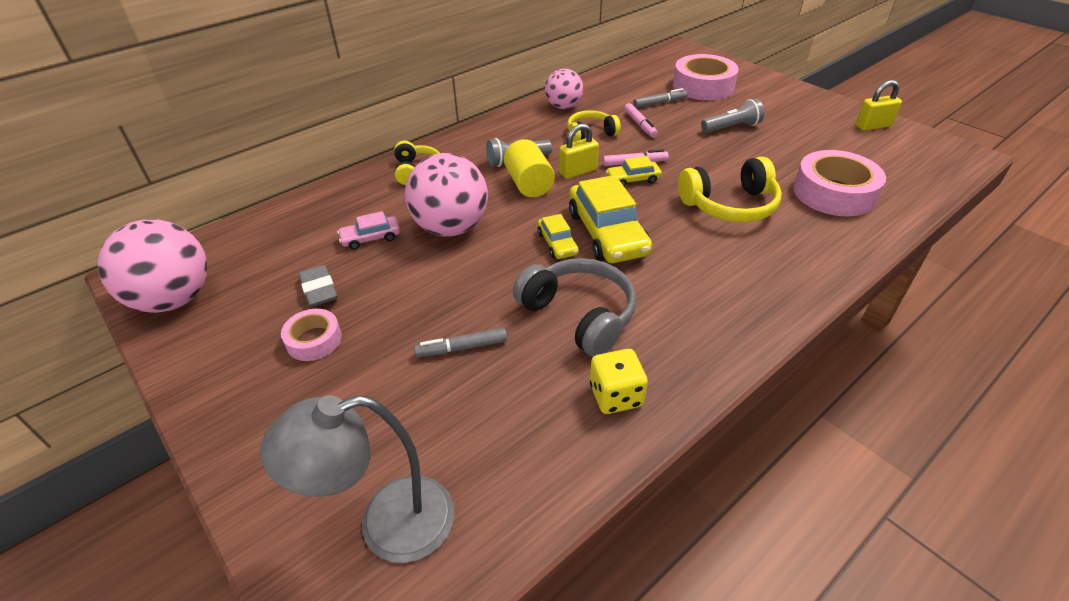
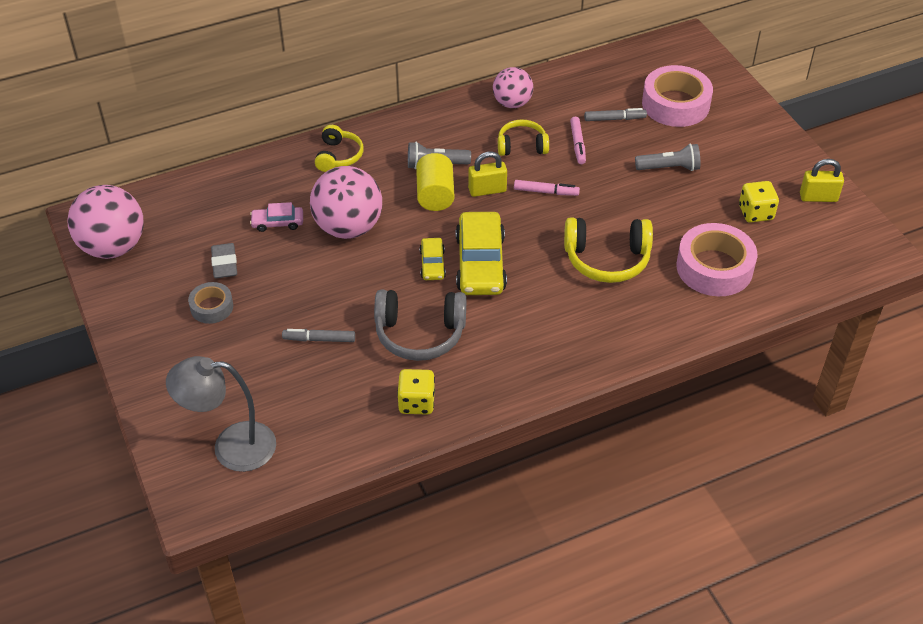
camera: 15 degrees right, 5 degrees up
(314, 340) = (212, 307): pink tape -> grey tape
(579, 315) = (420, 334): grey headphones -> grey headphones turned 120 degrees clockwise
(633, 179) = (534, 210): yellow car -> none
(832, 145) = (755, 213): none -> yellow dice

